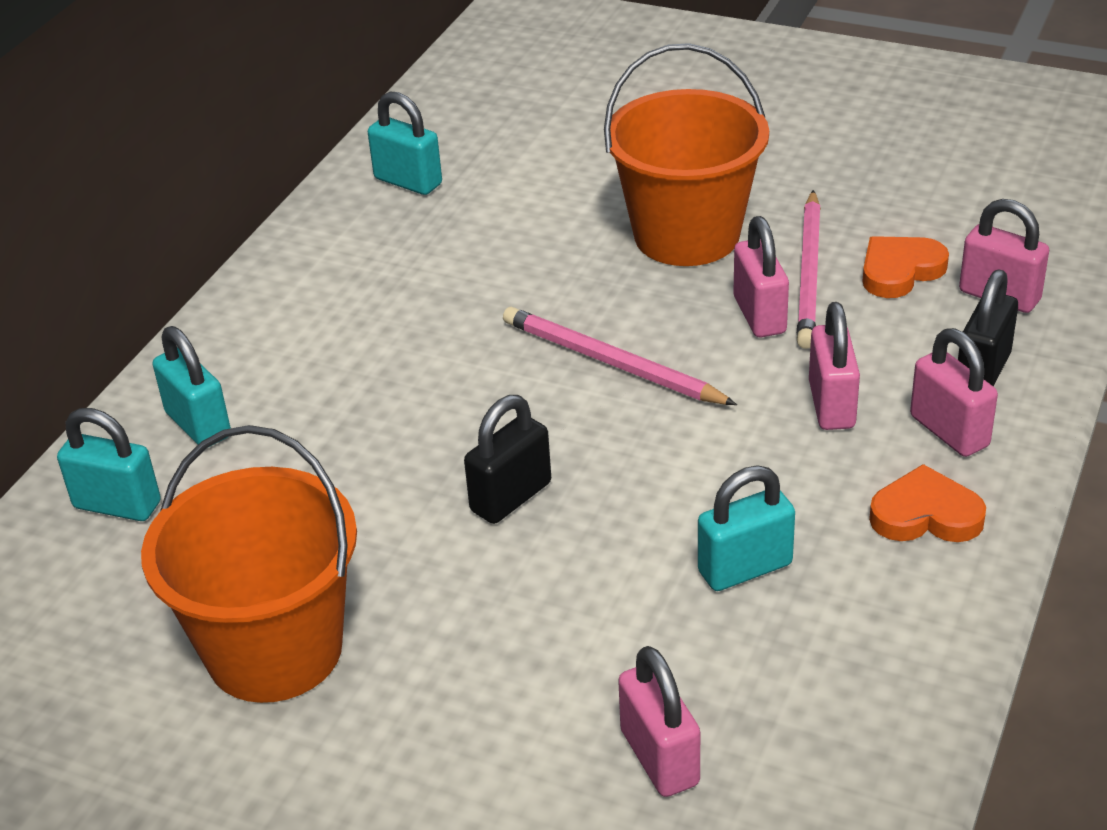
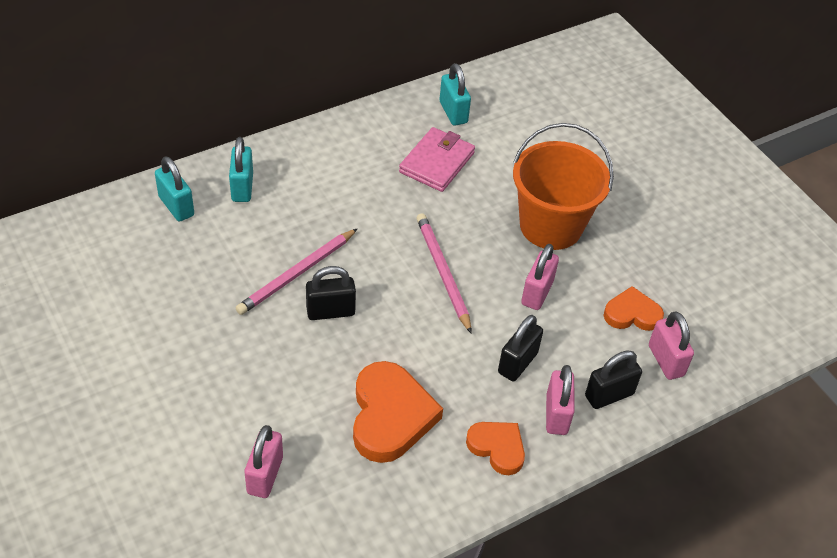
camera: 30 degrees right, 10 degrees up
(274, 650) = (171, 317): orange bucket -> none
(453, 247) = (437, 163): none -> pink wallet
(745, 568) = (390, 416): turquoise padlock -> orange heart
(809, 273) = (586, 286): pink pencil -> pink pencil (297, 274)
(831, 405) = (517, 363): pink padlock -> black padlock

